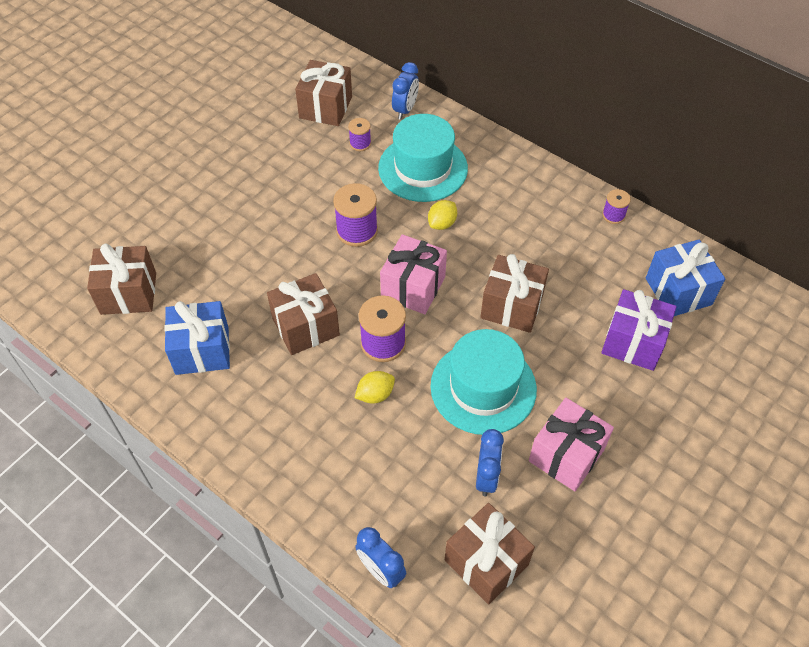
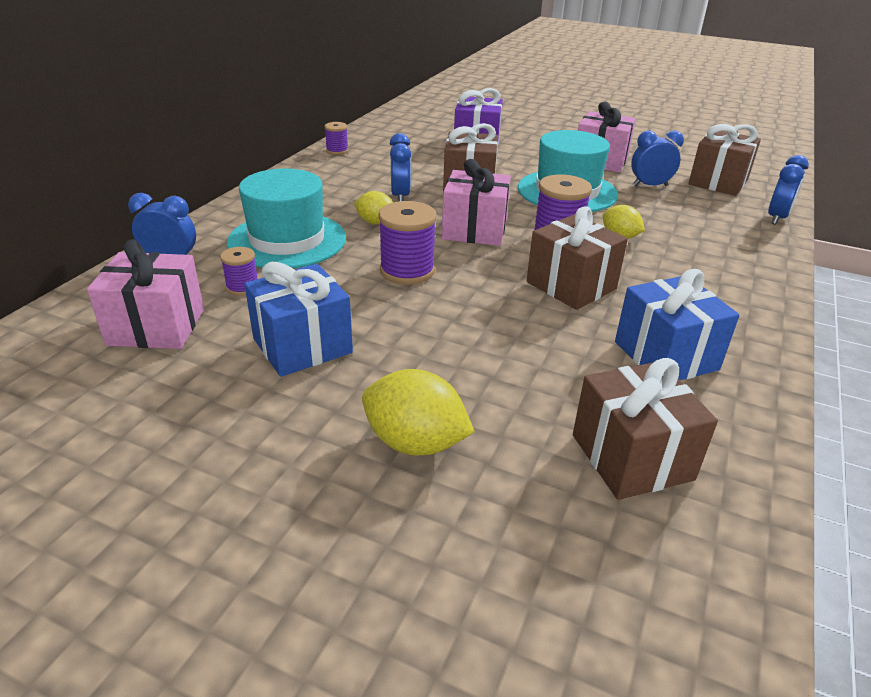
camera: 105 degrees left, 20 degrees down
(181, 205) = (415, 443): none -> yellow lemon
(325, 107) = (156, 327): brown gift -> pink gift
(492, 248) = (400, 196): none -> blue clock
(678, 291) = (415, 130): blue gift -> blue gift (302, 345)

